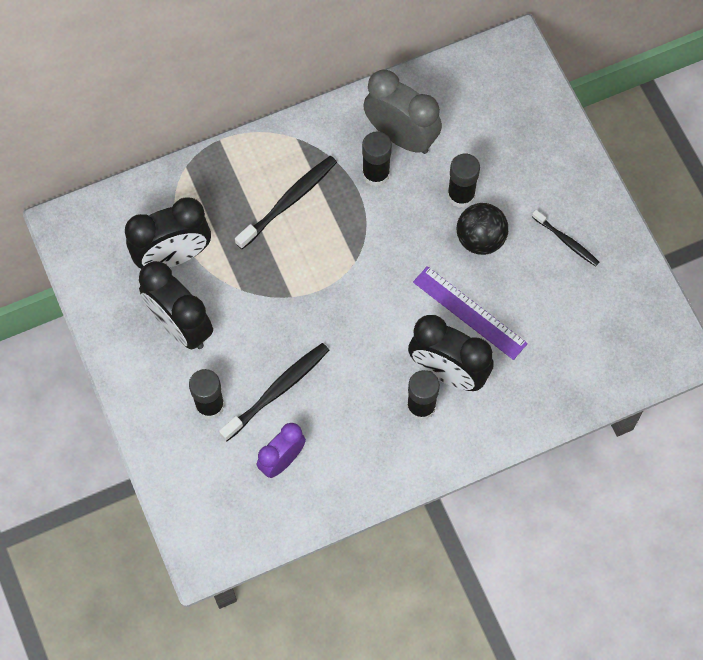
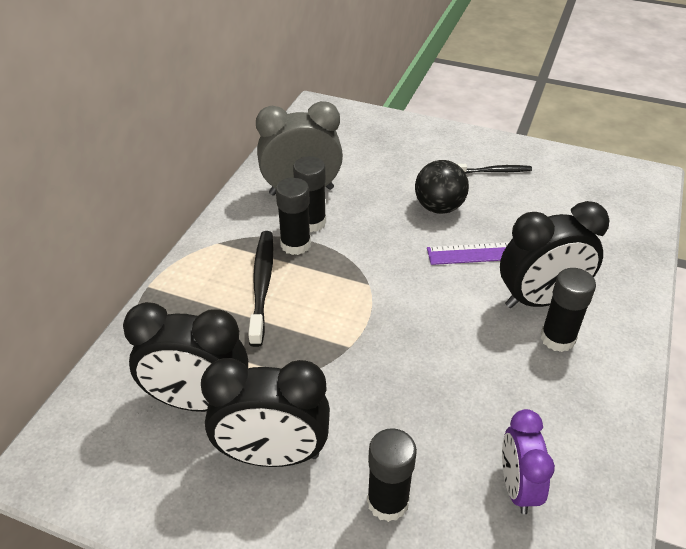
camera: 45 degrees left, 25 degrees down
(173, 256) = (198, 402): black clock -> black clock turned 75 degrees clockwise
(277, 390) = (433, 429): black toothbrush -> none
(461, 195) = (390, 194): black glue stick -> black glue stick (295, 244)

